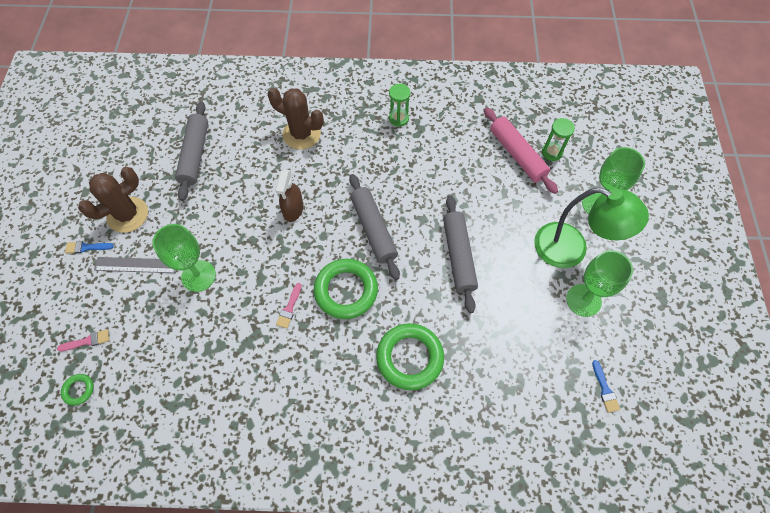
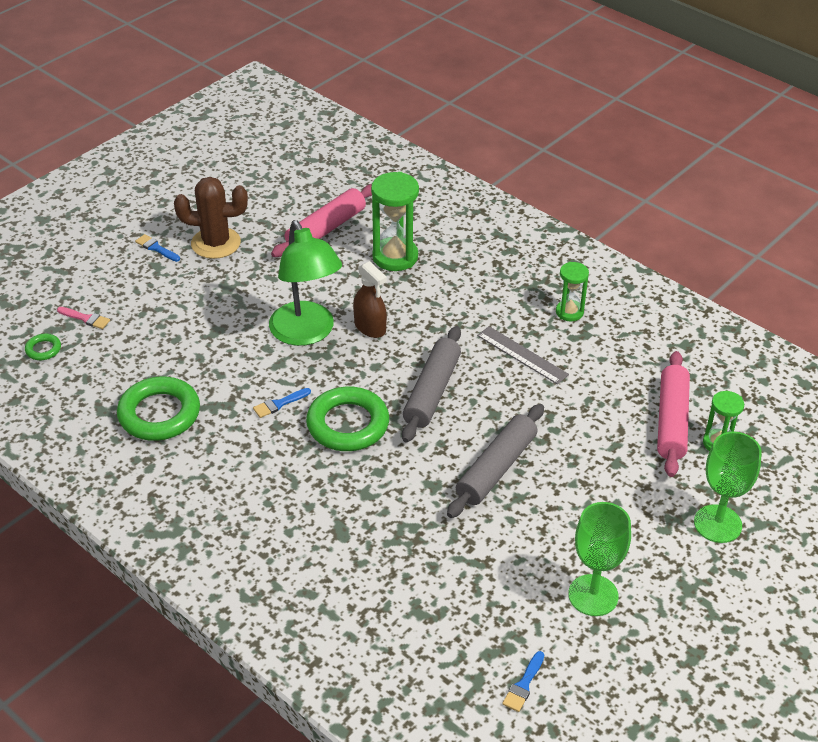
camera: 40 degrees right, 20 degrees down
(136, 265) = (183, 286): grey ruler -> grey ruler (522, 355)
(195, 154) = (326, 229): grey rolling pin -> pink rolling pin
(198, 276) = (226, 327): green goblet -> none
(260, 147) = (395, 257): none -> green hourglass
(289, 308) = (279, 404): pink brush -> blue brush
(293, 209) = (370, 327): brown spray bottle -> brown spray bottle turned 90 degrees counterclockwise
(301, 134) = (448, 269): brown cactus -> none
(409, 358) = (348, 518): green ring -> green ring (159, 414)
(571, 249) = (633, 543): green lamp -> green lamp (306, 333)

